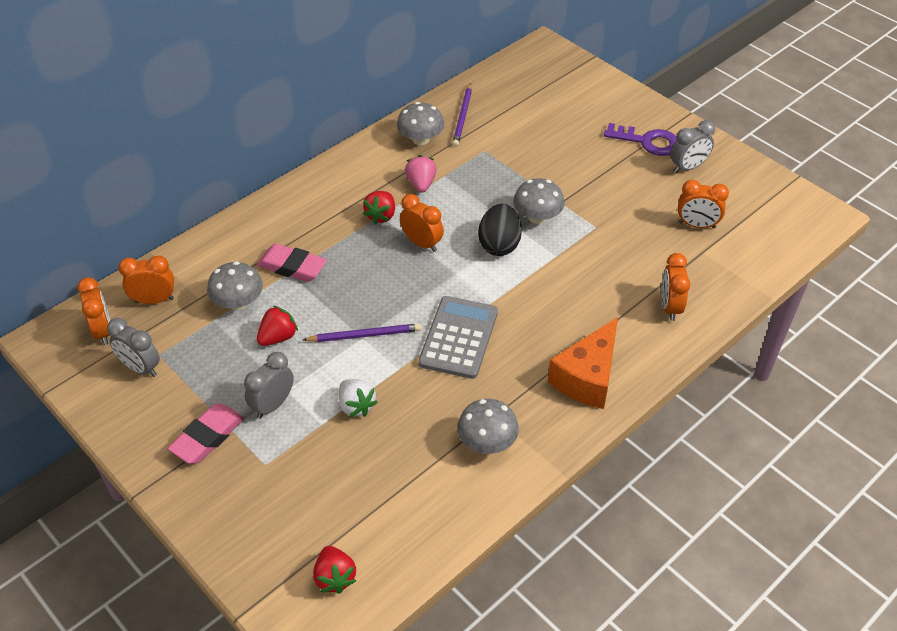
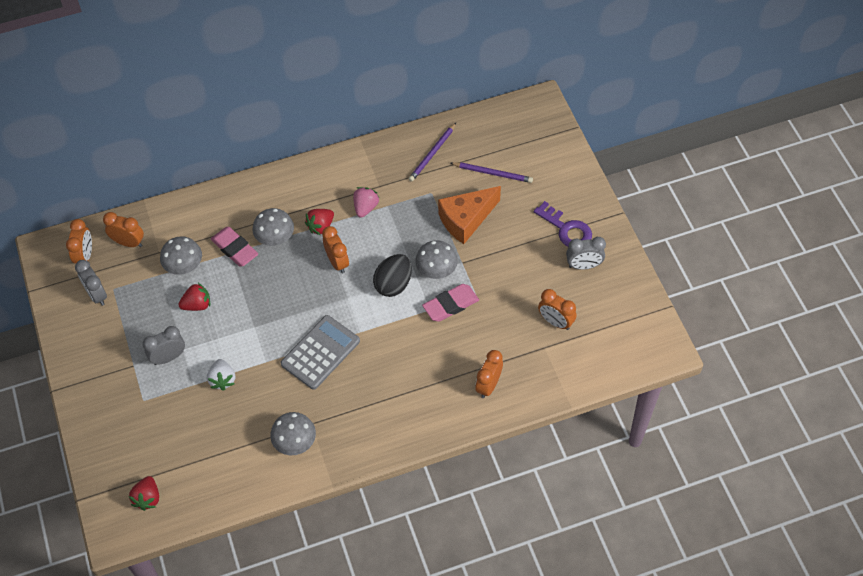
camera: 25 degrees right, 10 degrees up
(208, 437) = (116, 366): pink eraser -> pink eraser (450, 305)
(364, 335) = (256, 325): purple pencil -> purple pencil (492, 173)
(420, 139) = (388, 164): grey mushroom -> grey mushroom (275, 237)
(587, 377) = (392, 419): orange cheese -> orange cheese (466, 220)

